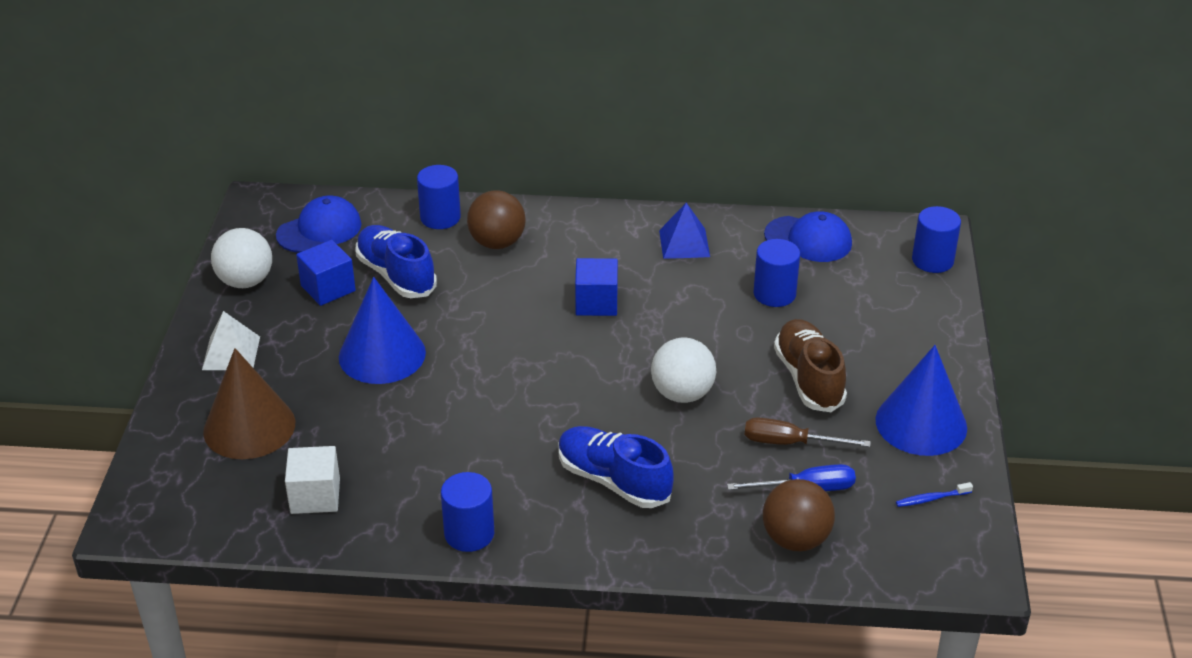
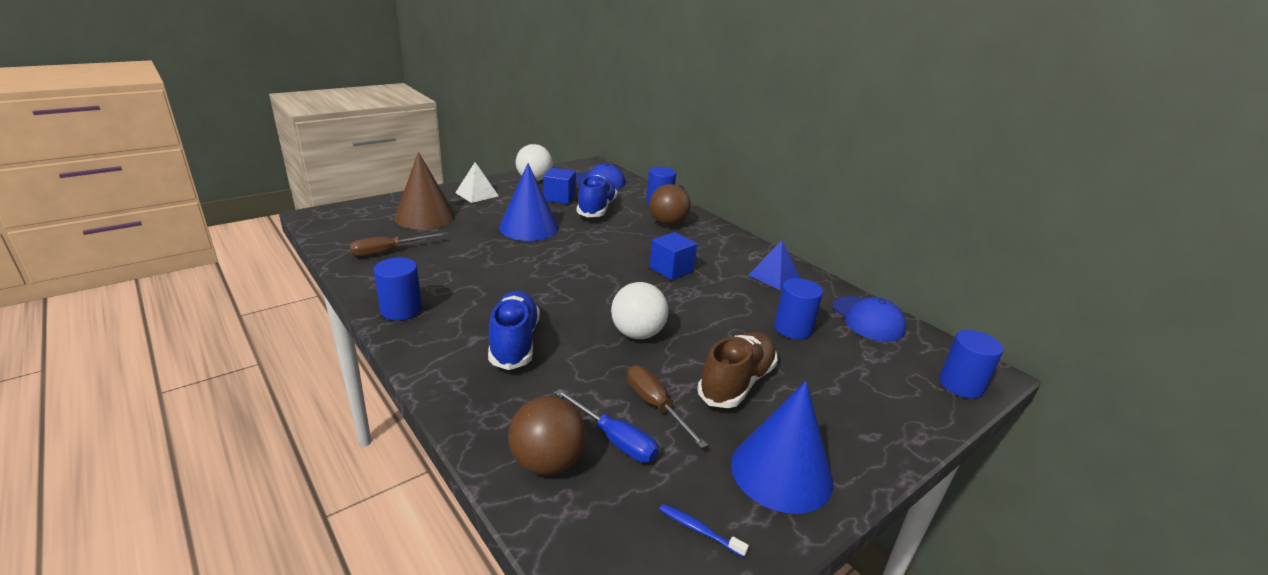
camera: 45 degrees right, 10 degrees down
(315, 496) = (387, 252): white cube -> brown screwdriver

